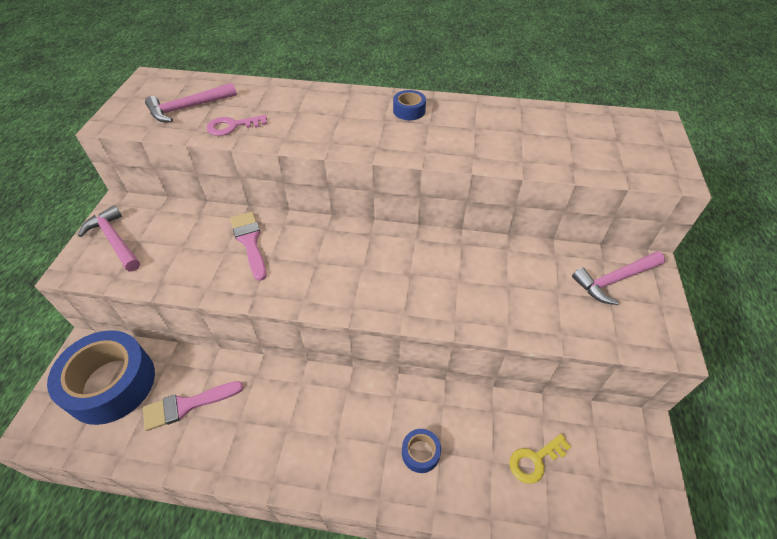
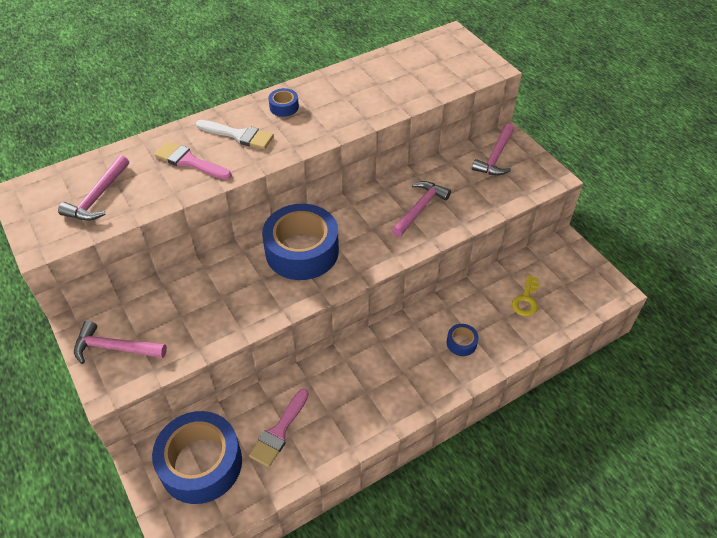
camera: 40 degrees left, 0 degrees up
(232, 126) = (159, 191): pink key -> none
(250, 241) = (232, 278): pink brush -> pink brush (189, 161)
(327, 254) = (302, 251): none -> blue tape
(344, 115) = (239, 135): none -> white brush
(476, 283) = (420, 208): none -> pink hammer

